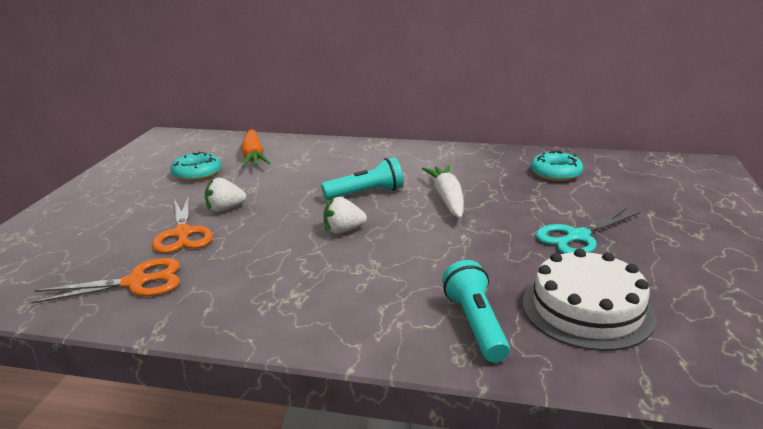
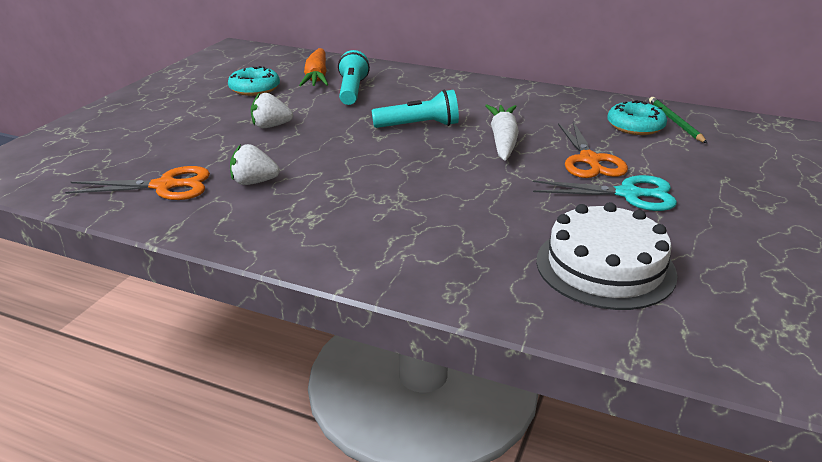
camera: 10 degrees right, 5 degrees up
(182, 234) = (222, 146): orange scissors -> orange scissors (589, 160)
(343, 230) = (381, 160): white strawberry -> white strawberry (254, 182)
(475, 324) = (480, 266): turquoise flashlight -> turquoise flashlight (352, 91)
(577, 237) = (628, 194): turquoise scissors -> turquoise scissors turned 150 degrees counterclockwise
(587, 166) = (675, 122): none -> green pencil

